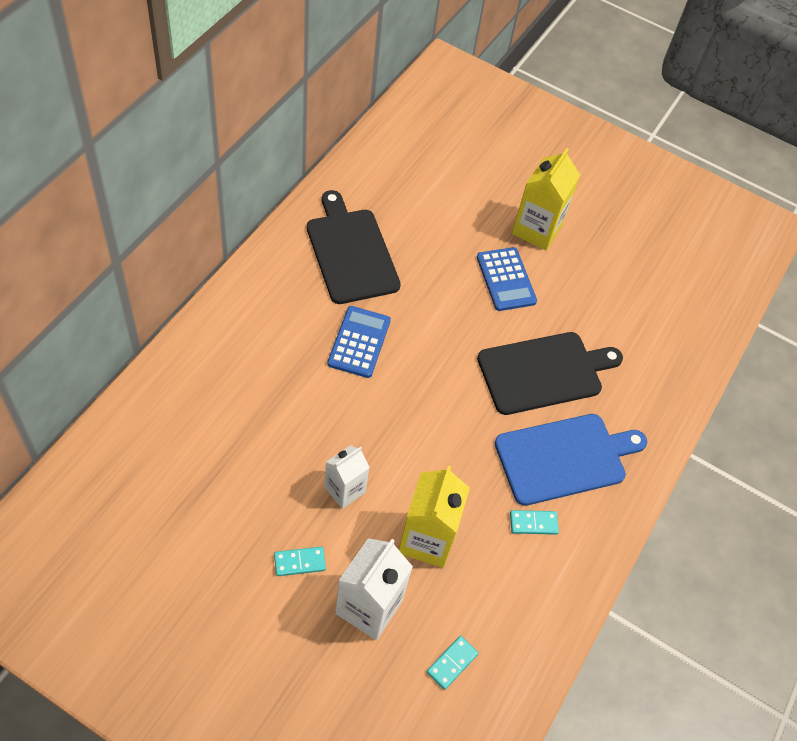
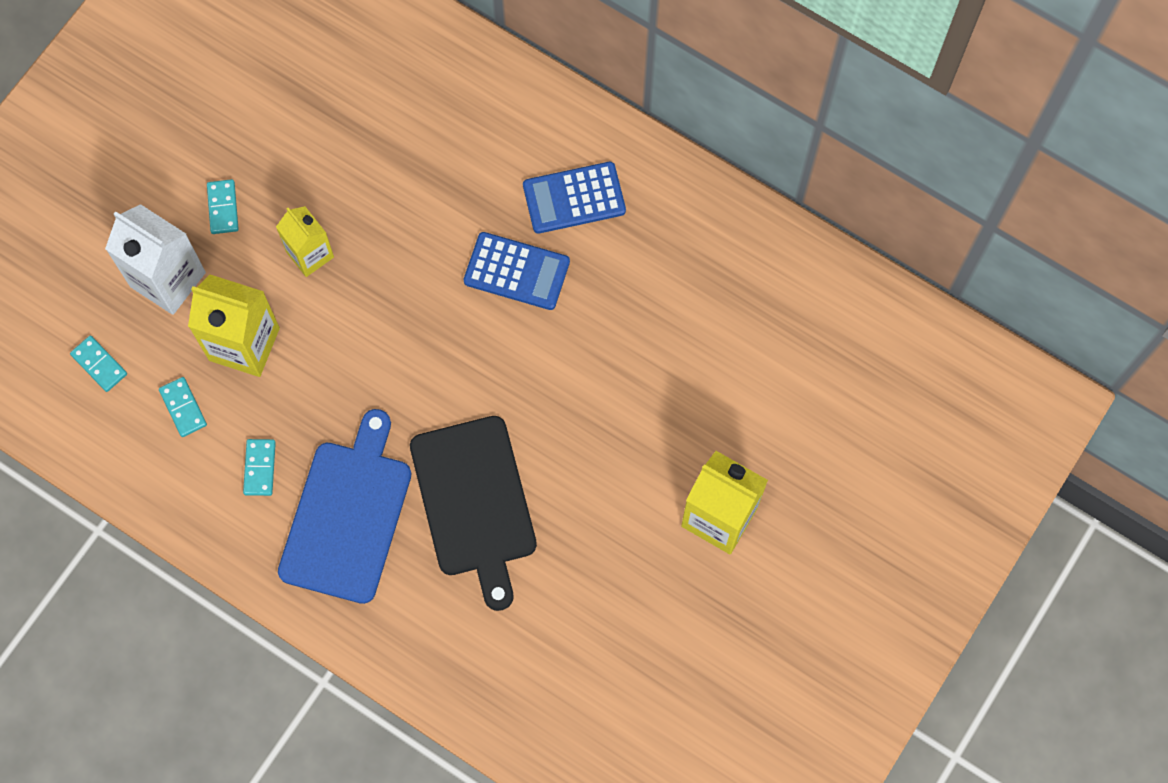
camera: 100 degrees right, 15 degrees up
(344, 490) = (310, 254): white carton -> yellow carton
(350, 252) = (661, 262): black cutting board -> none
(487, 587) = (183, 407): none -> turquoise domino
(506, 279) = (626, 465): blue calculator -> blue calculator (574, 198)
(564, 458) = (347, 515): blue cutting board -> blue cutting board turned 150 degrees counterclockwise

